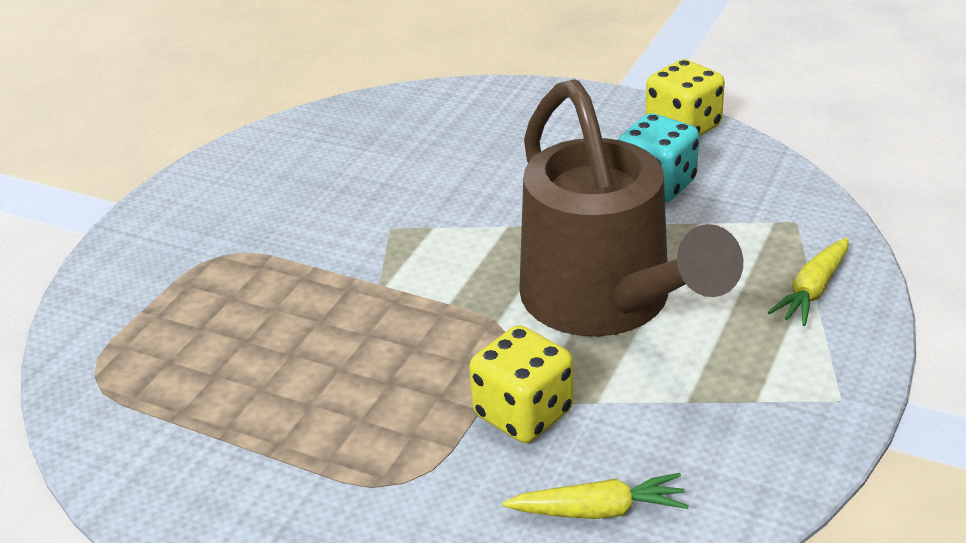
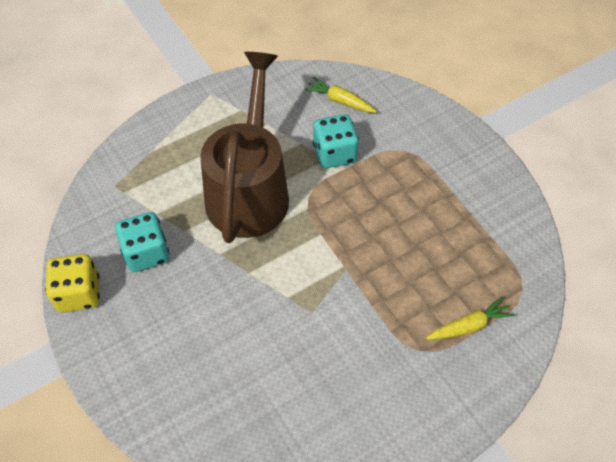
camera: 150 degrees left, 20 degrees up
(523, 413) = (334, 154): yellow dice -> turquoise dice
(813, 290) = (158, 144): yellow carrot -> yellow carrot (468, 326)

